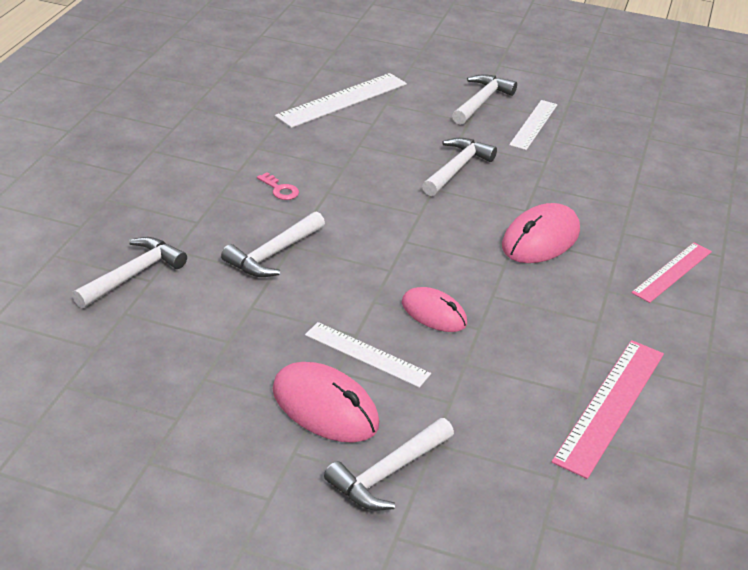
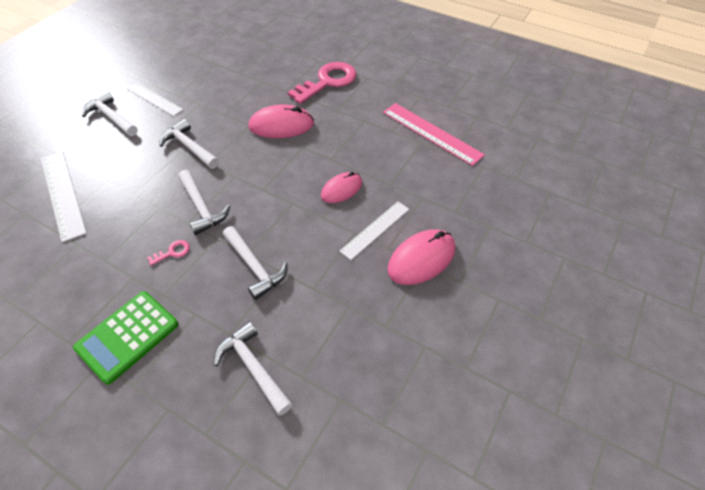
camera: 75 degrees left, 15 degrees up
(163, 183) = (127, 336): none -> green calculator
(388, 473) = (478, 236): white hammer -> white hammer (201, 207)
(540, 239) = (281, 125): pink mouse -> pink mouse turned 60 degrees counterclockwise
(672, 272) = (327, 82): pink ruler -> pink key

